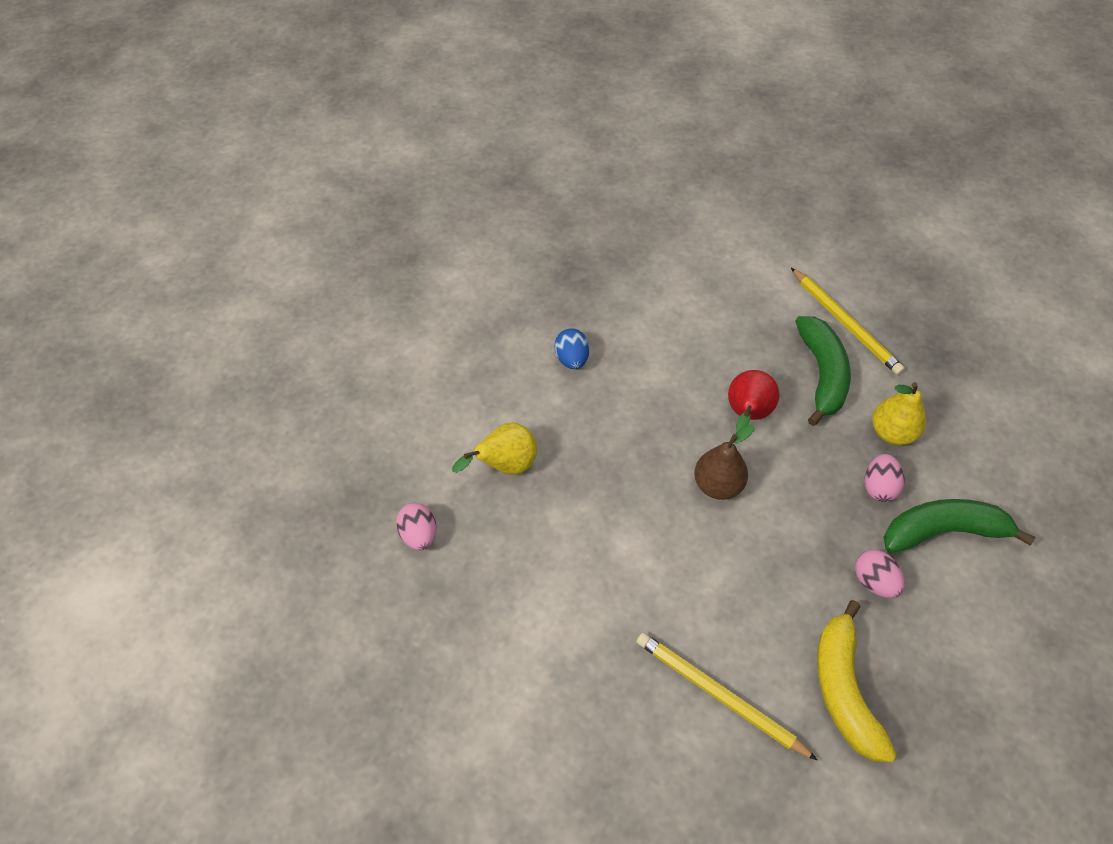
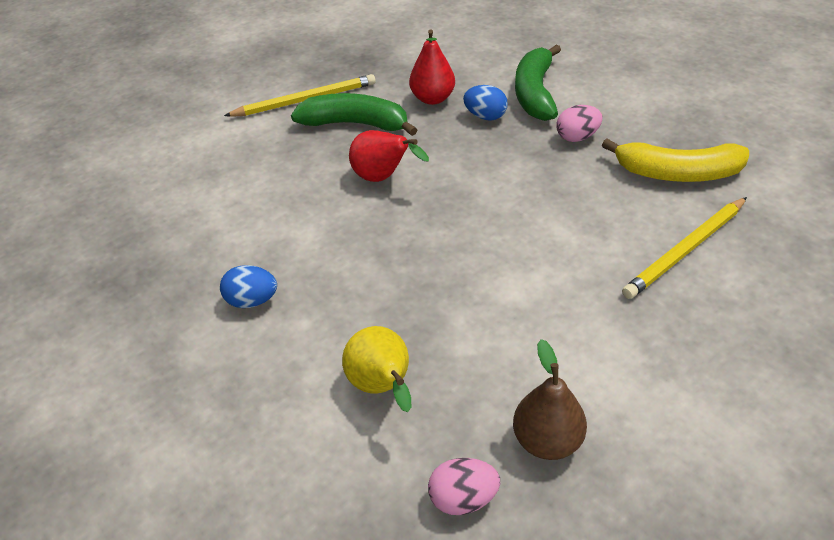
camera: 75 degrees left, 10 degrees down
(717, 485) = (458, 212): brown pear -> brown pear (547, 441)
(879, 487) = (485, 116): pink egg -> blue egg
(892, 433) = (432, 98): yellow pear -> red pear

